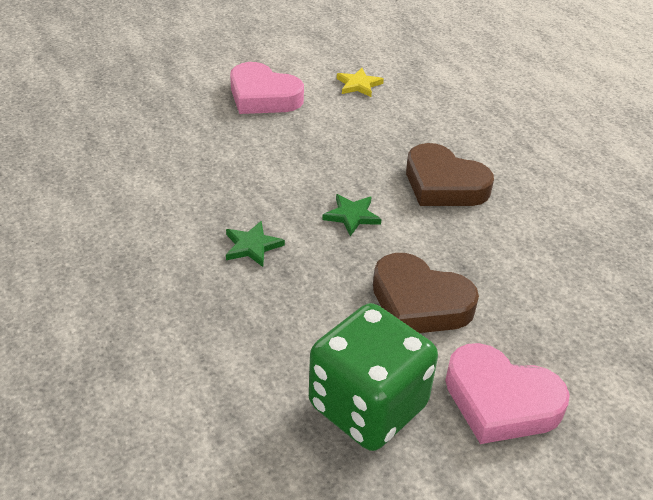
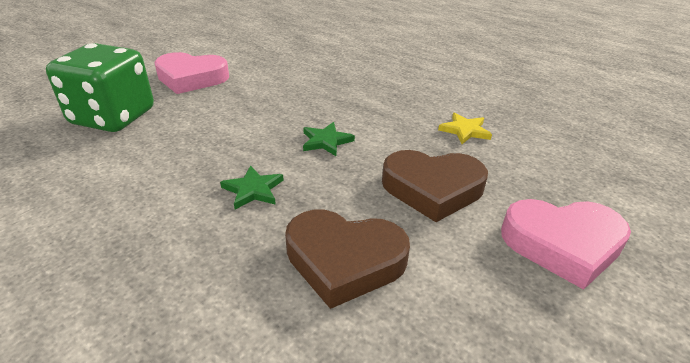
camera: 25 degrees left, 5 degrees down
(358, 85) = (266, 56): yellow star -> yellow star (464, 130)
(367, 406) = (464, 296): green dice -> green dice (113, 117)
(444, 184) = (380, 102): brown heart -> brown heart (344, 261)

